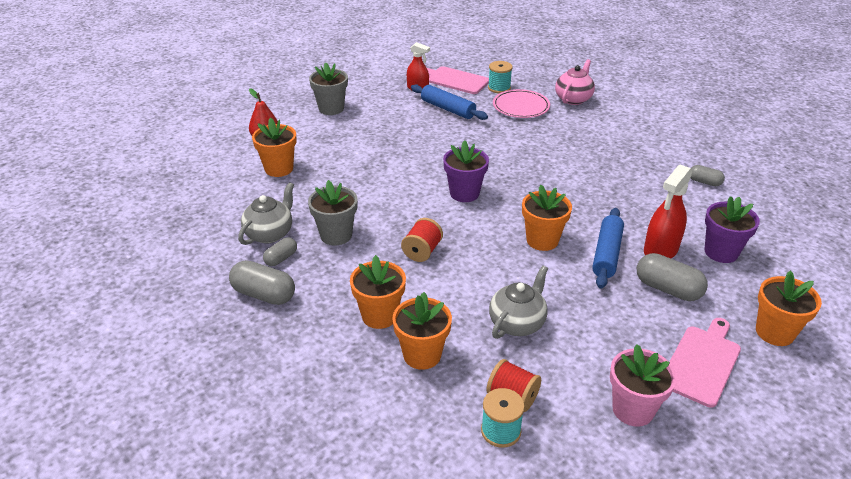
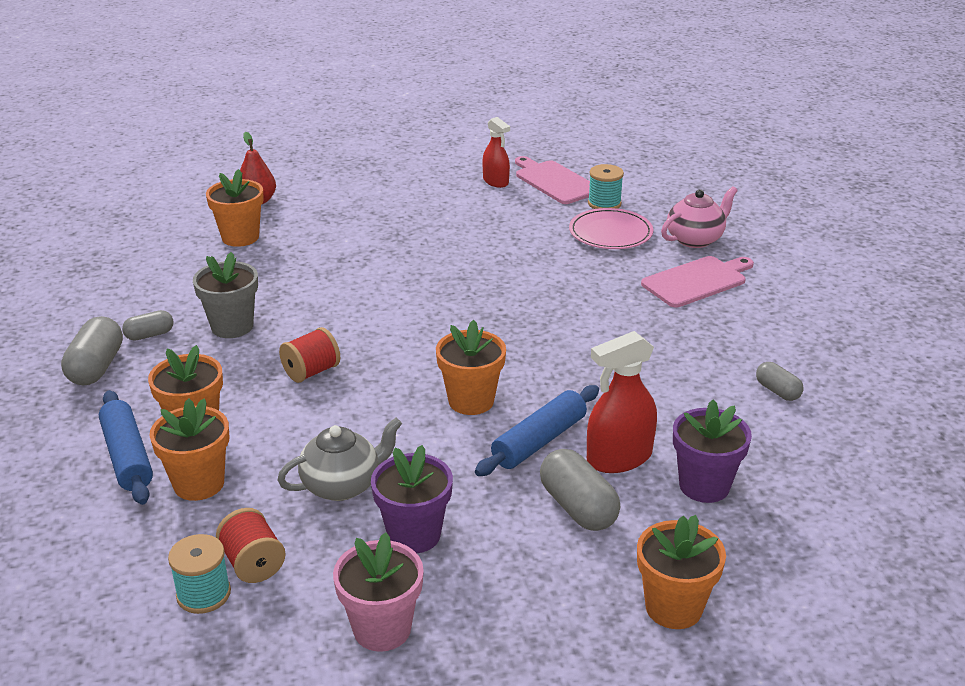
camera: 25 degrees right, 5 degrees down
(264, 294) = (96, 367): grey capsule -> grey capsule turned 45 degrees clockwise
(270, 233) = (163, 305): grey teapot -> none
(331, 109) = (365, 183): grey flower pot -> none
(448, 109) = (509, 215): blue rolling pin -> blue rolling pin (127, 457)
(464, 193) = (429, 320): purple flower pot -> purple flower pot (414, 535)
(702, 362) = (530, 608): pink cutting board -> pink cutting board (697, 281)

